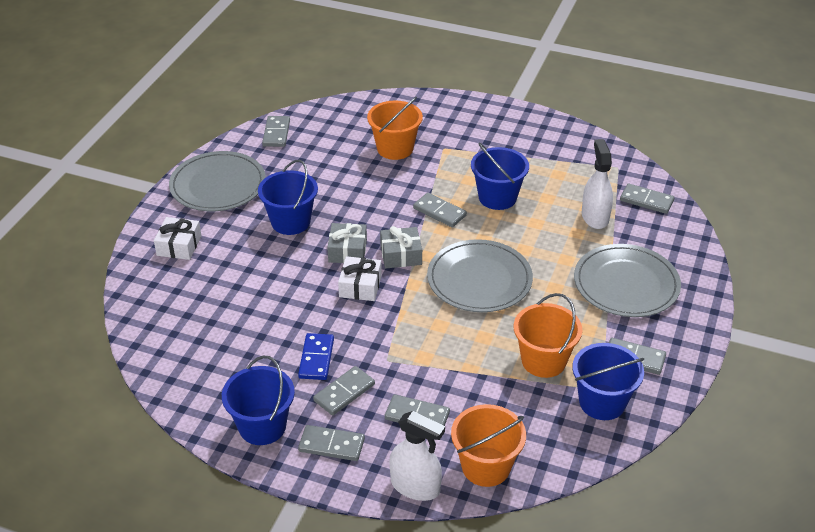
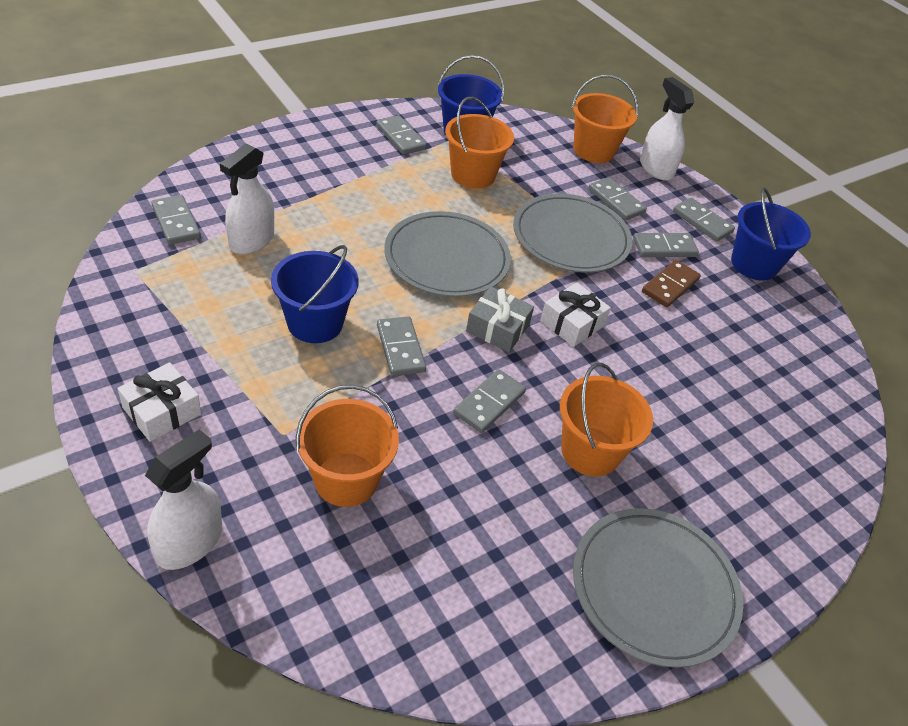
camera: 150 degrees left, 5 degrees up
(179, 245) = (759, 509): white gift -> white gift (162, 411)
(276, 133) = (491, 646): grey domino -> grey domino (489, 403)
(290, 222) = (590, 451): blue bucket -> orange bucket
(316, 358) = (670, 286): blue domino -> brown domino
(347, 251) = (552, 369): grey gift -> none
(427, 101) = (189, 543): none -> white spray bottle
(626, 284) = (323, 178): grey plate -> grey plate (571, 237)

